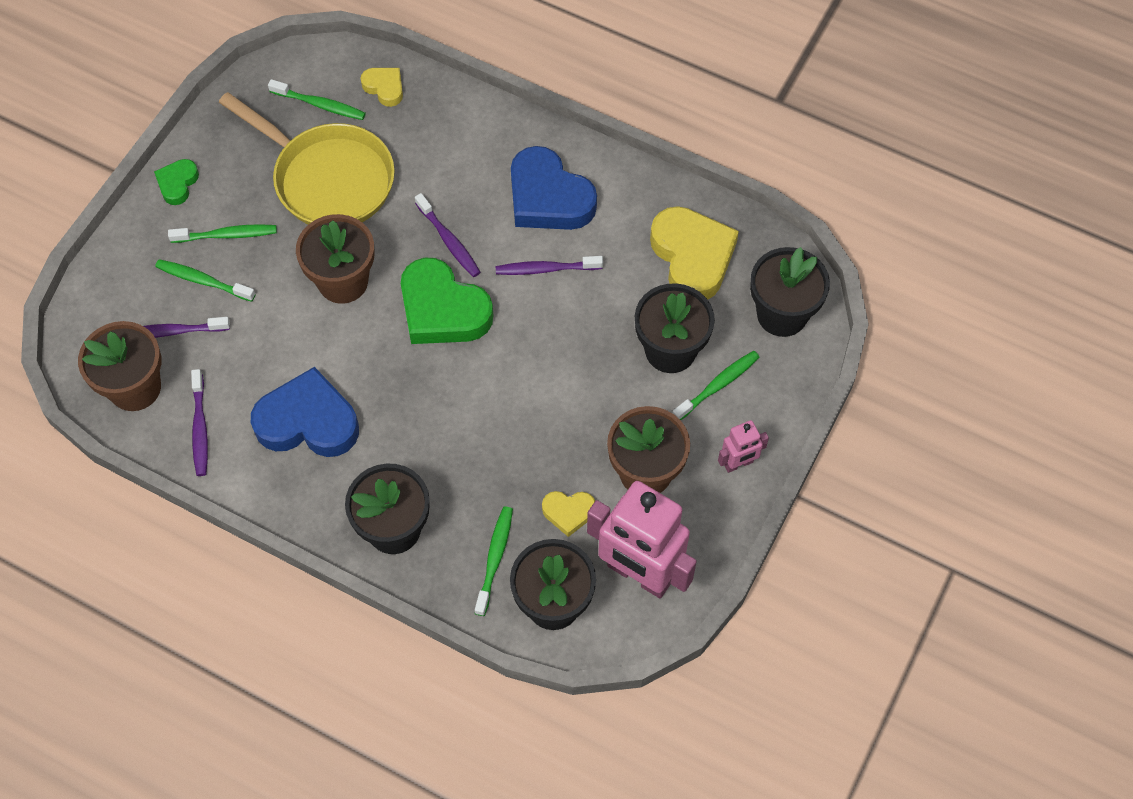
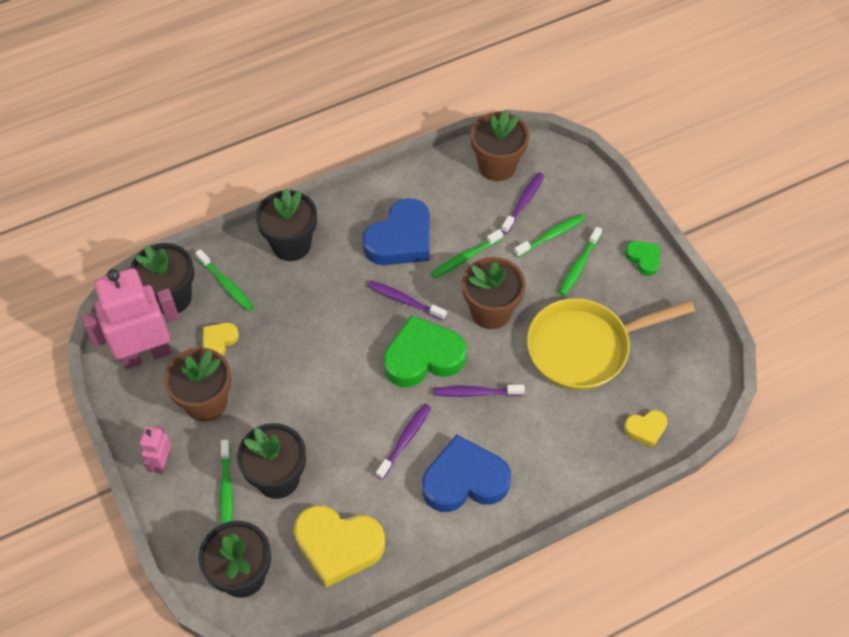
camera: 125 degrees right, 5 degrees down
(200, 428) = (442, 184): purple toothbrush -> purple toothbrush (404, 300)
(320, 105) = (657, 378): green toothbrush -> green toothbrush (465, 258)

